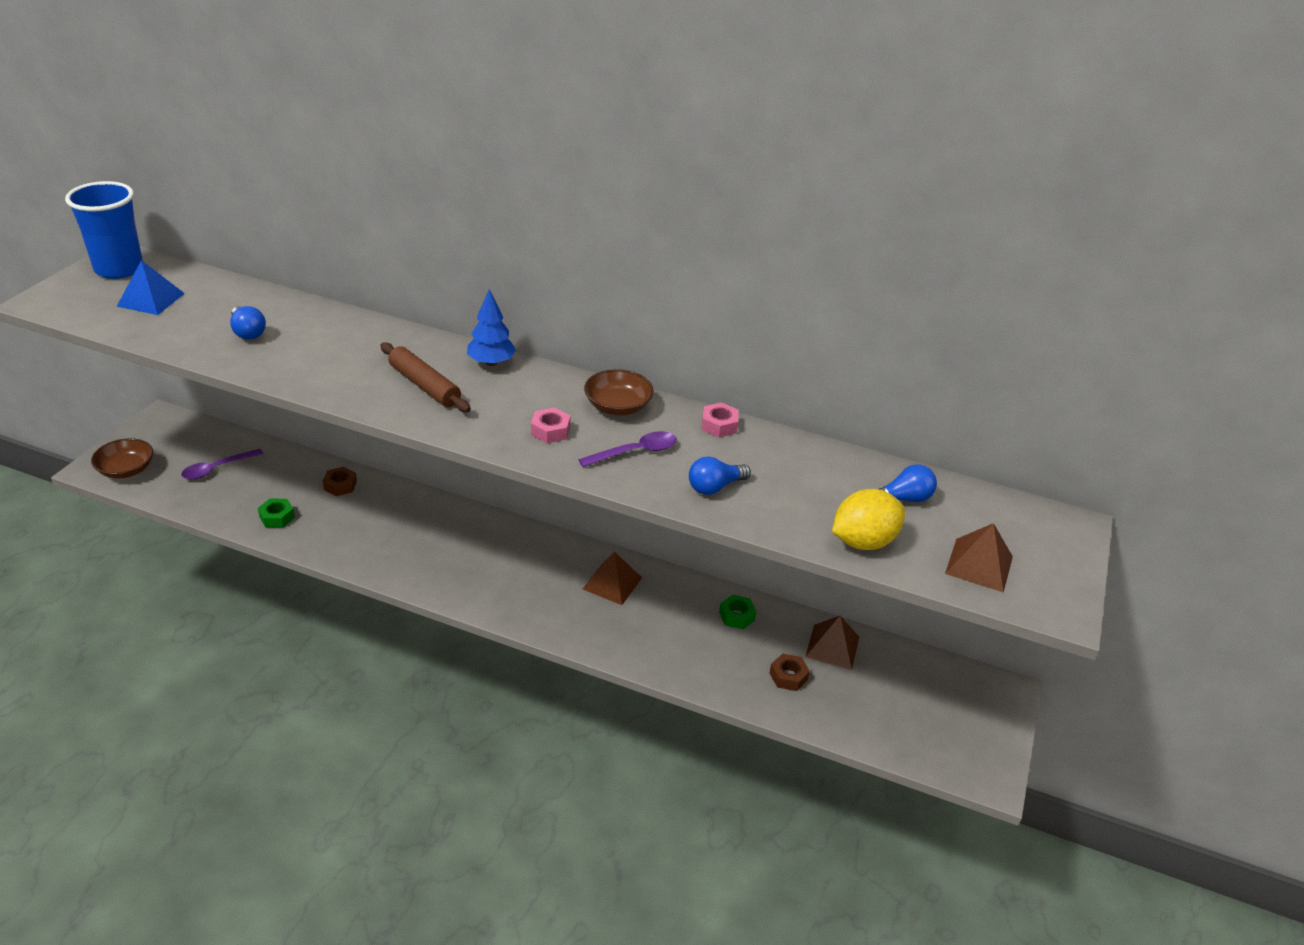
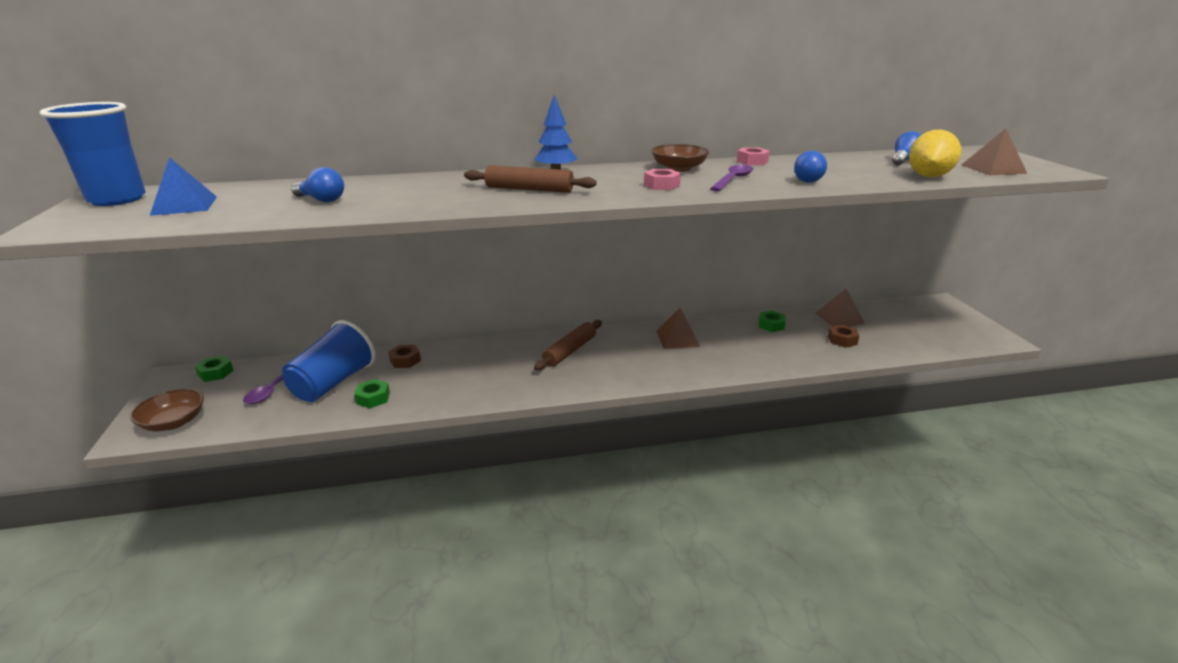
camera: 30 degrees left, 10 degrees down
(192, 428) = (215, 373): none -> green nut
(263, 484) = (333, 383): none -> blue cup
(490, 546) = (570, 351): none -> brown rolling pin

